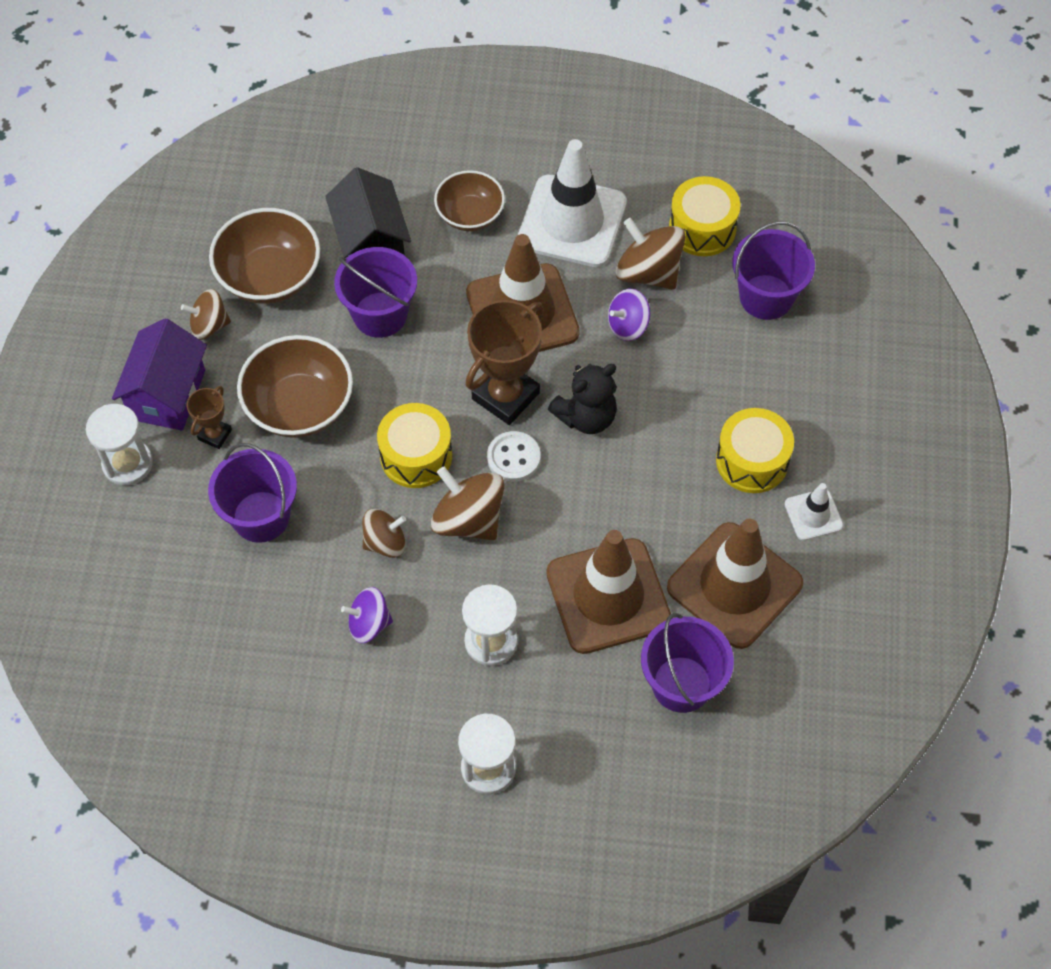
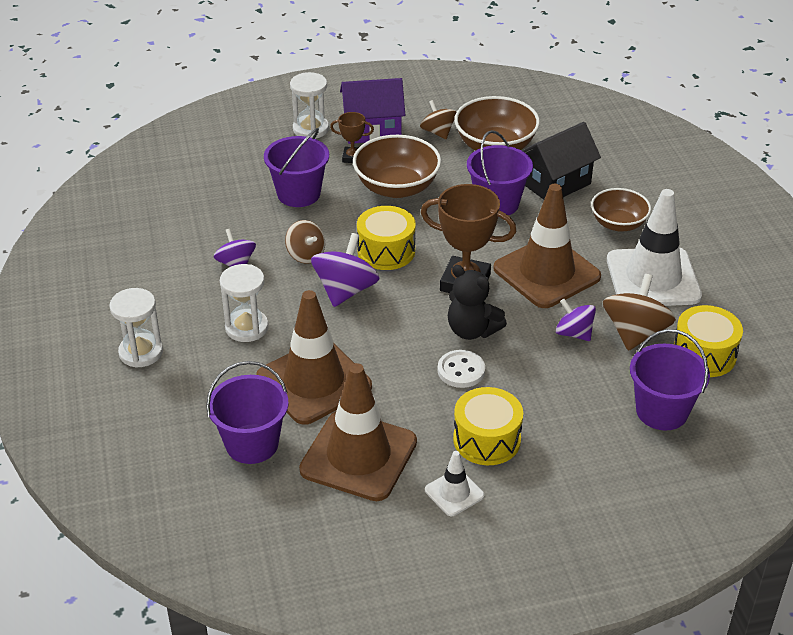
camera: 70 degrees right, 20 degrees down
(468, 519) = (345, 290): brown spinning top -> purple spinning top
(513, 458) = (412, 300): white button -> white button (461, 370)

